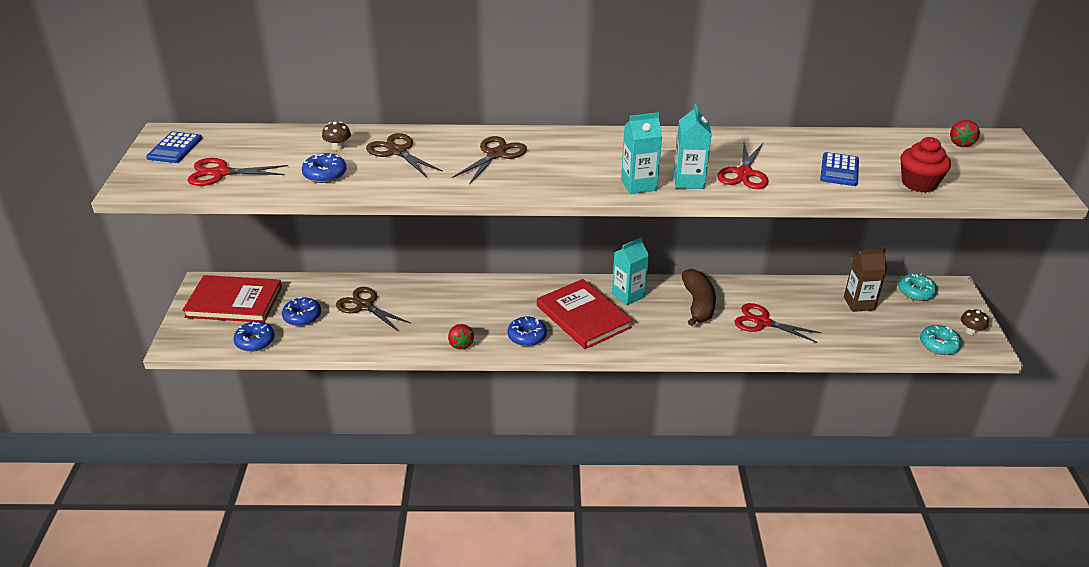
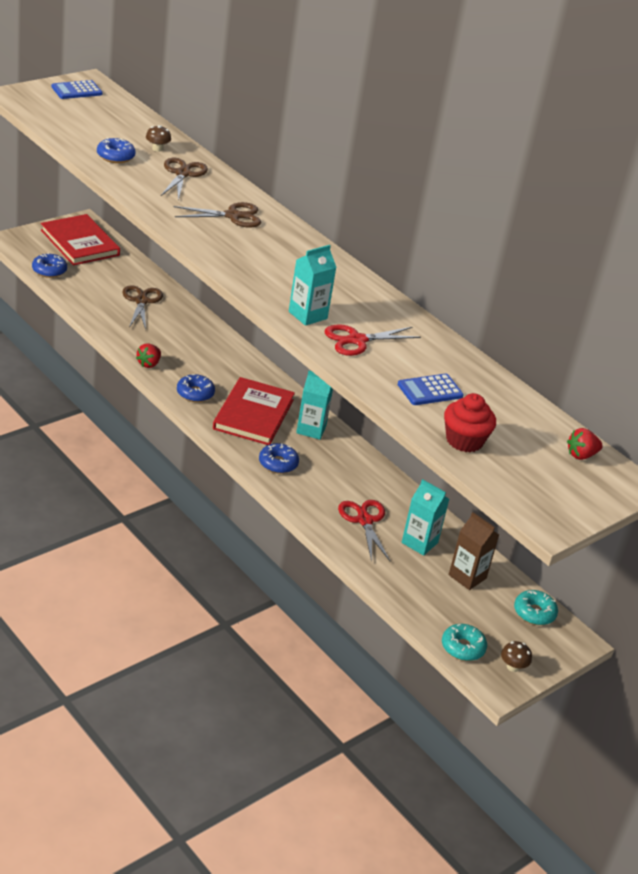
camera: 45 degrees right, 0 degrees up
(221, 173) = (68, 118): red scissors -> none
(302, 316) = (97, 279): blue donut -> blue donut (278, 463)
(638, 185) = (270, 292): turquoise carton -> turquoise carton (419, 542)
(698, 304) = (345, 474): brown banana -> none

